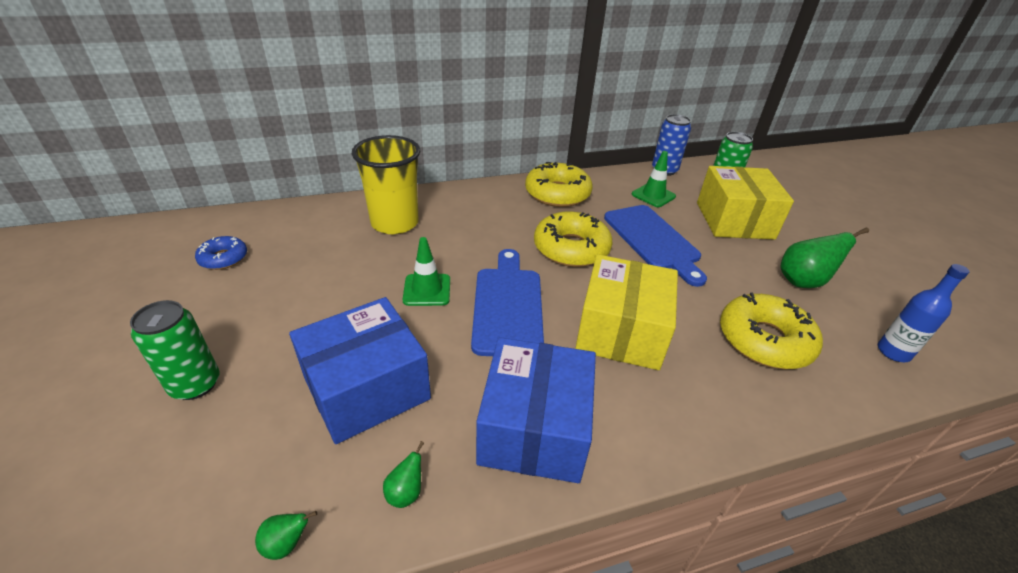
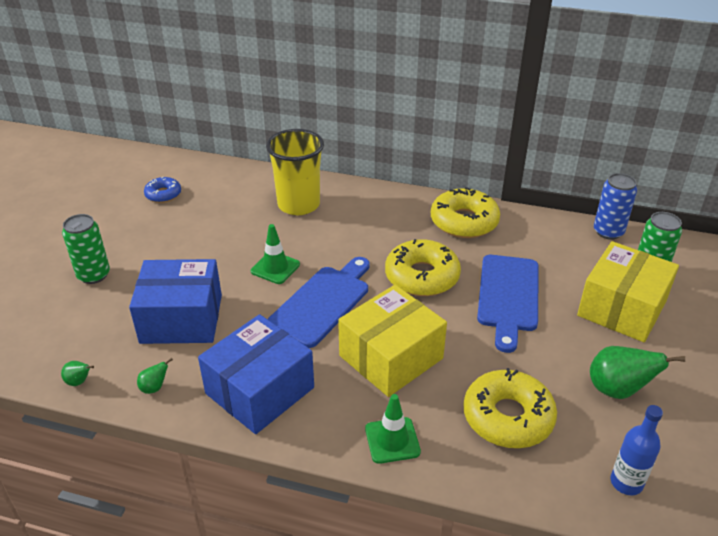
camera: 35 degrees right, 0 degrees up
(653, 195) = (562, 254): green traffic cone -> green traffic cone (392, 440)

